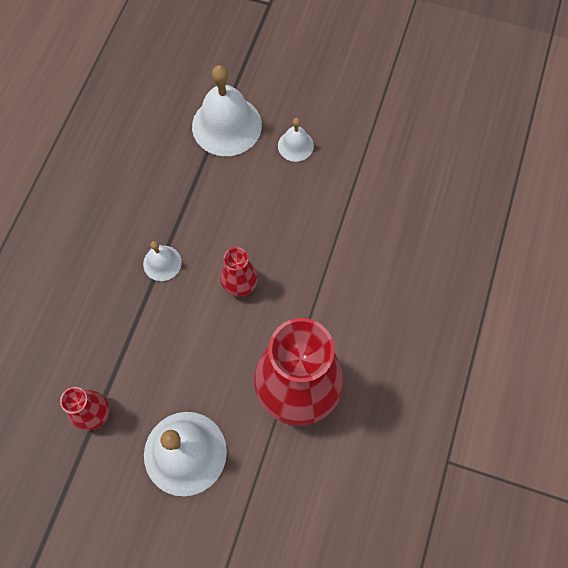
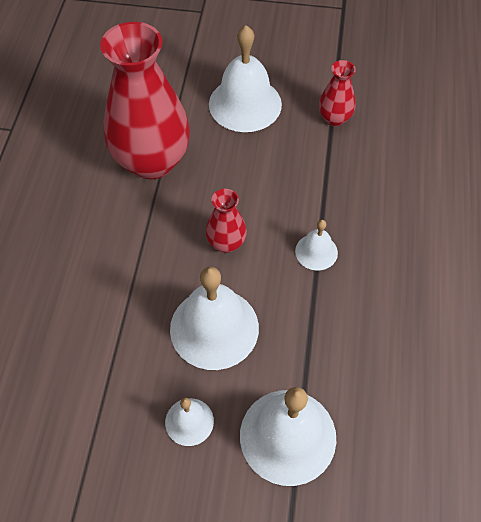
camera: 170 degrees right, 10 degrees down
(265, 210) = (214, 328): none -> white bell

